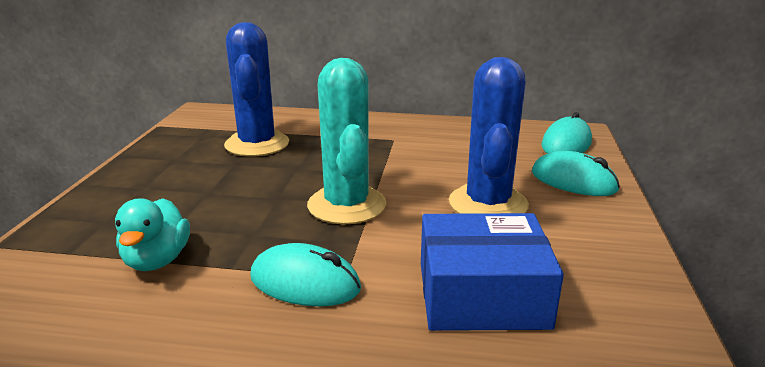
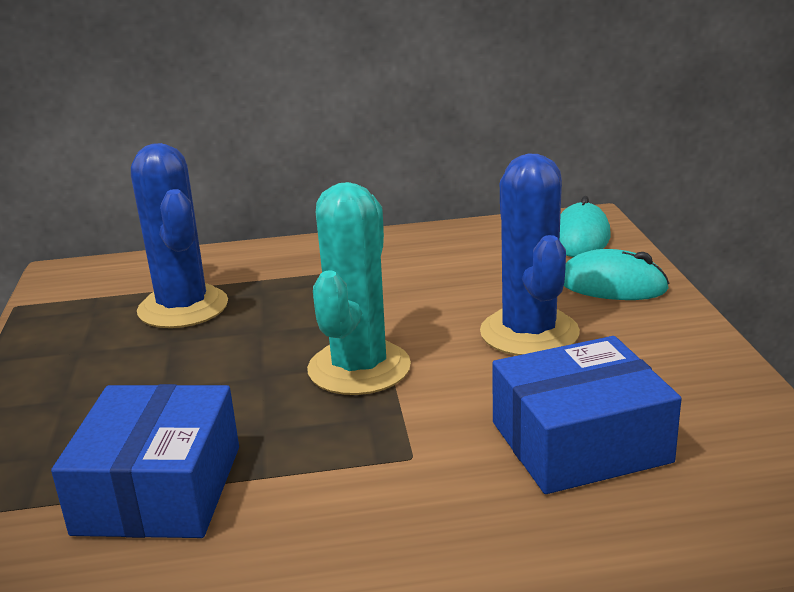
camera: 15 degrees left, 0 degrees up
(157, 260) = (159, 489): turquoise duck -> blue box
(305, 283) = (369, 474): turquoise mouse -> none
(346, 205) = (359, 368): turquoise cactus -> turquoise cactus turned 45 degrees clockwise

